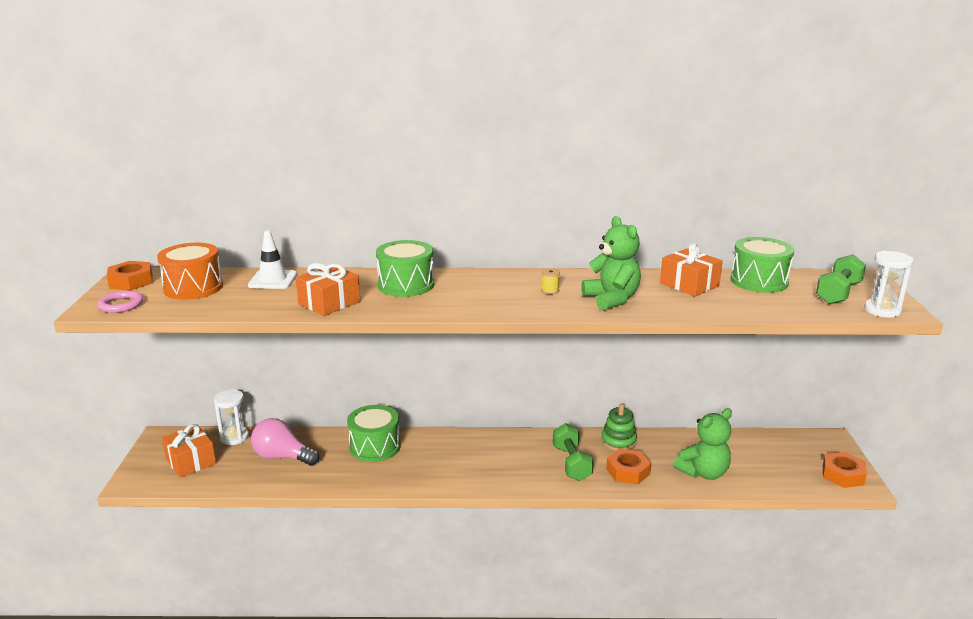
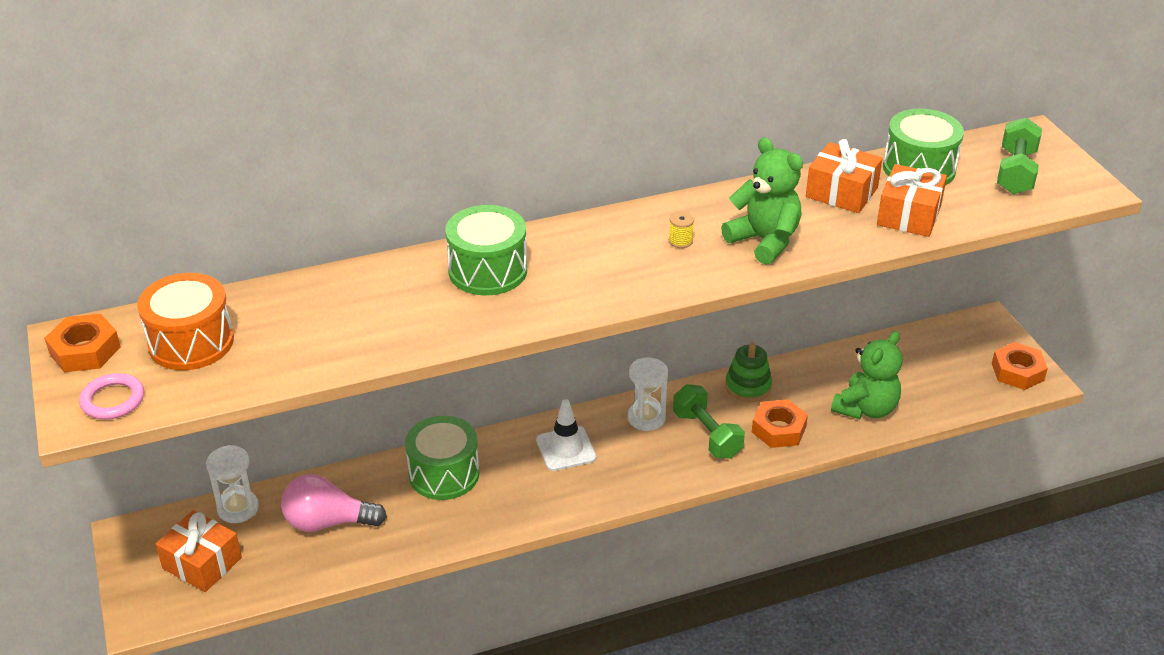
camera: 20 degrees left, 15 degrees up
(273, 280) = (295, 301): white traffic cone -> white traffic cone (566, 449)
(329, 303) = (409, 328): orange gift -> orange gift (909, 215)
(882, 310) = (1073, 193): white hourglass -> white hourglass (646, 418)

